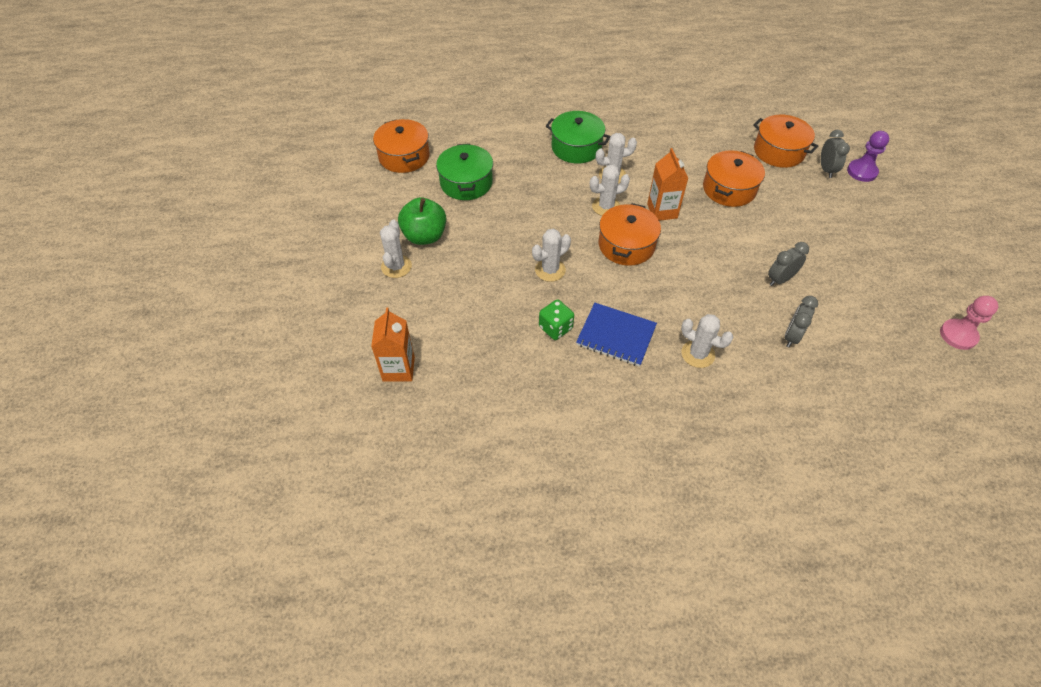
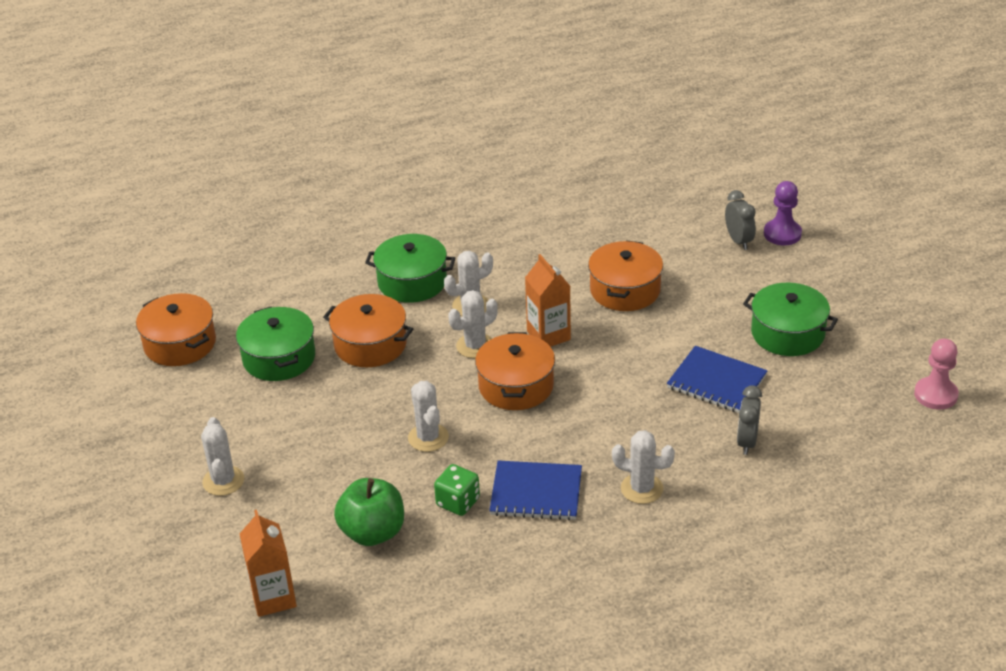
camera: 15 degrees left, 15 degrees down
(424, 236) = (247, 436): green apple -> green apple (373, 532)
(550, 270) = (428, 438): white cactus -> white cactus turned 60 degrees counterclockwise
(779, 151) = (674, 231): orange pot -> orange pot (370, 344)
(780, 279) = (716, 382): grey clock -> blue notebook
(847, 253) = (787, 333): none -> green pot

